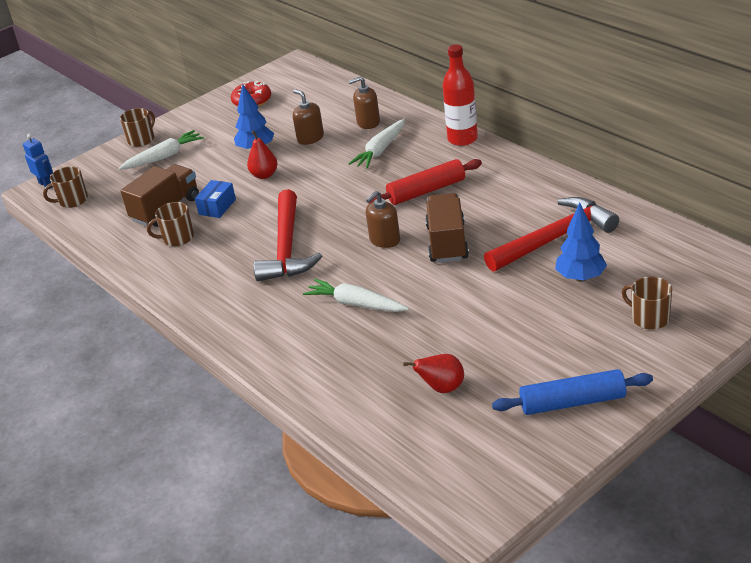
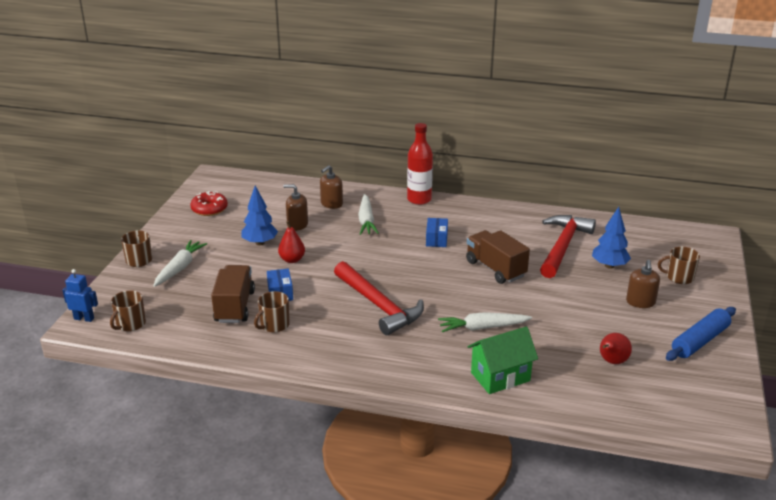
camera: 40 degrees left, 5 degrees down
(311, 362) = (500, 377): none -> green house
(384, 240) = (448, 279): brown soap dispenser -> brown soap dispenser (640, 302)
(426, 191) = (436, 239): red rolling pin -> blue box

